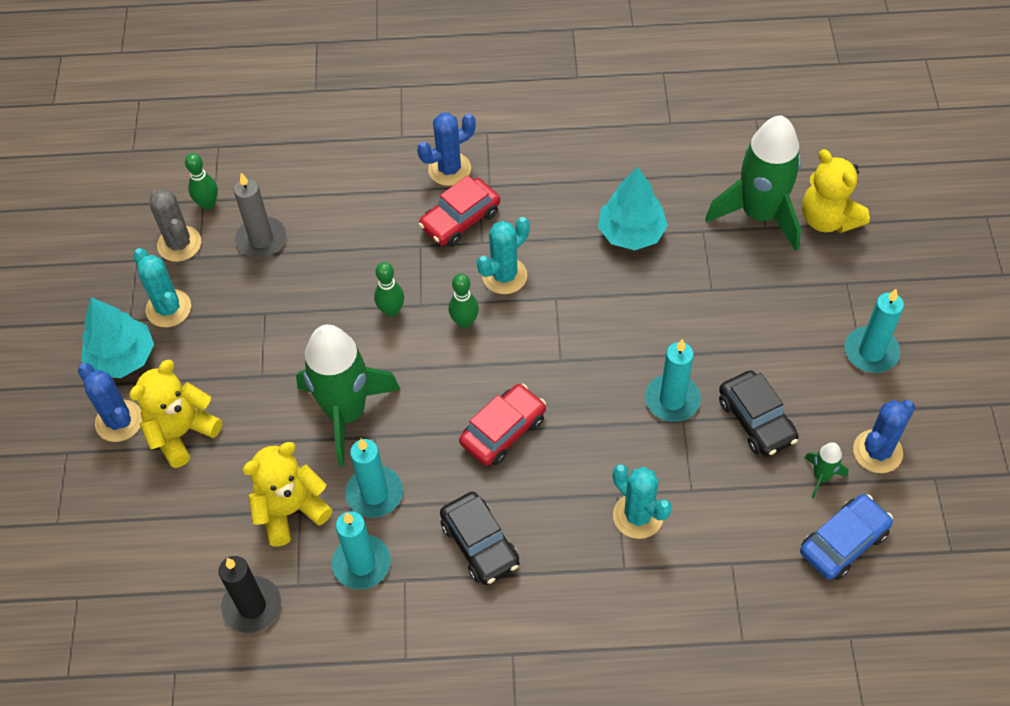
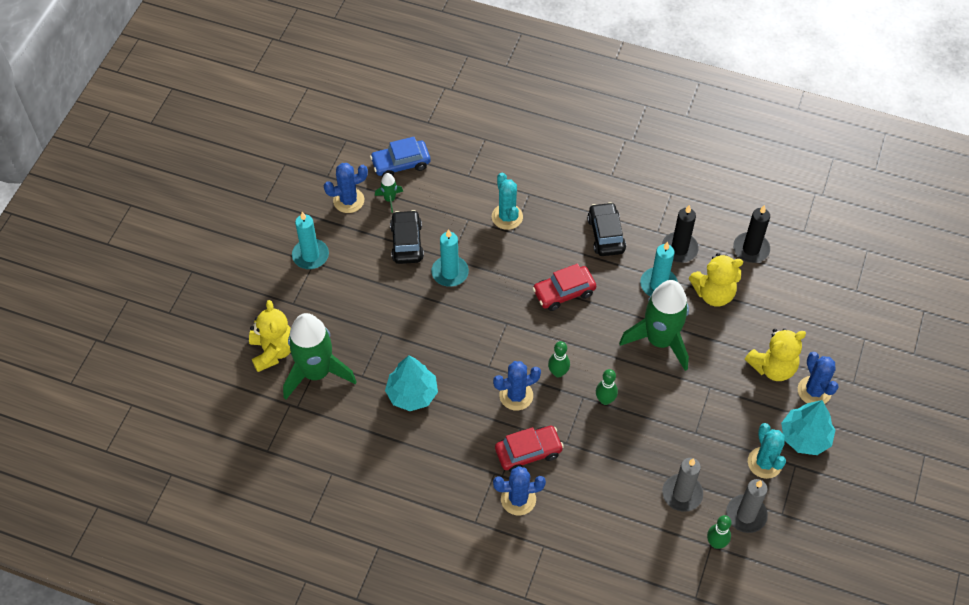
camera: 160 degrees left, 0 degrees up
(179, 244) = (746, 515): grey cactus -> grey candle
(362, 563) = (679, 249): turquoise candle -> black candle
(504, 276) = (516, 395): turquoise cactus -> blue cactus

